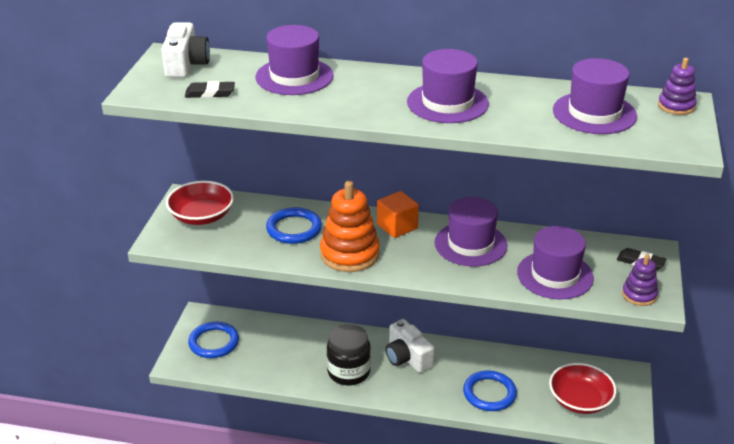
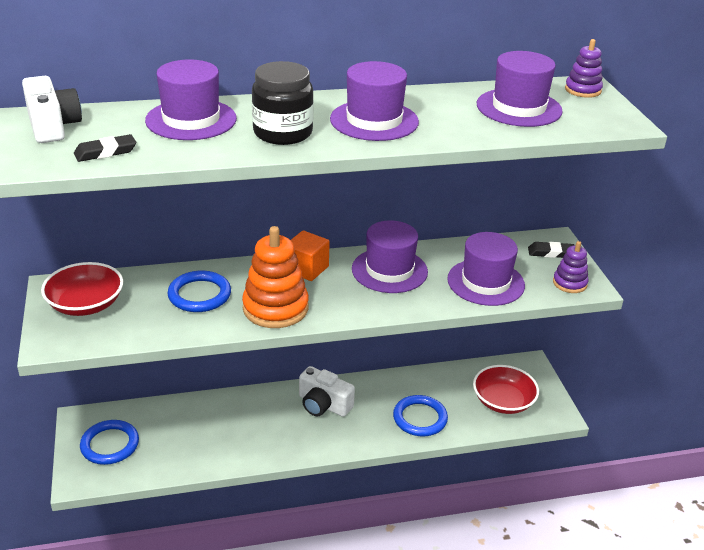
camera: 25 degrees left, 0 degrees up
(349, 372) = (272, 436): black jar -> black jar (283, 133)

